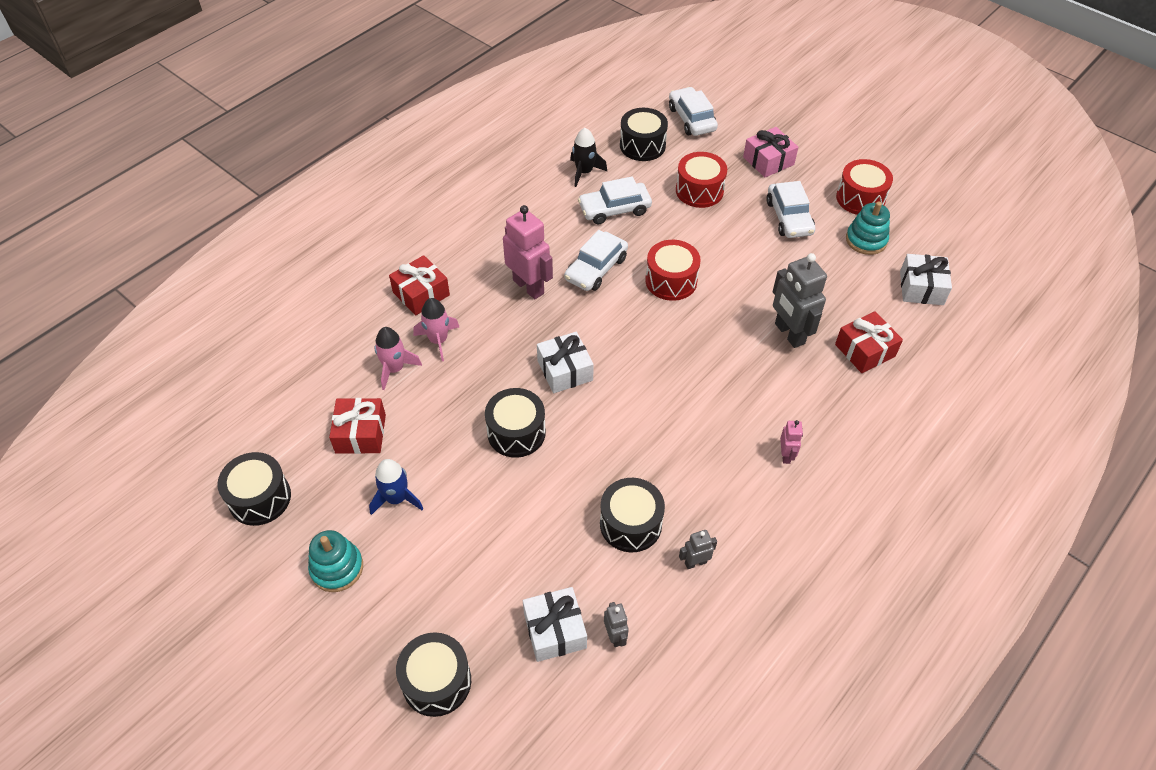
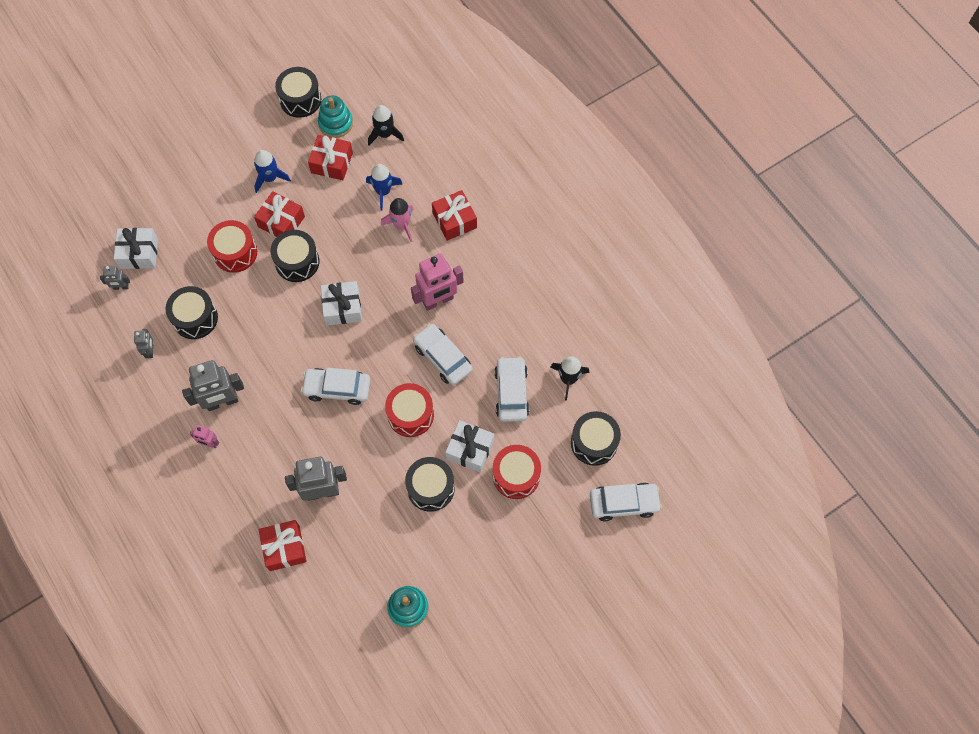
camera: 105 degrees right, 15 degrees up
(307, 387) = (385, 134): none -> black rocket
(337, 568) = (231, 138): turquoise stacking toy -> turquoise stacking toy (336, 123)
(394, 369) = (383, 191): pink rocket -> blue rocket
(436, 681) = (134, 182): black drum -> black drum (430, 488)
(462, 466) = (281, 222): none -> red gift
(730, 458) = (222, 402): none -> grey robot
(768, 161) = (541, 557): pink gift -> none
(789, 217) = (458, 546): white car -> white car (337, 388)
(860, 198) = (464, 627): red drum -> red drum (235, 252)
(921, 288) = (335, 632): white gift -> white gift (470, 449)

